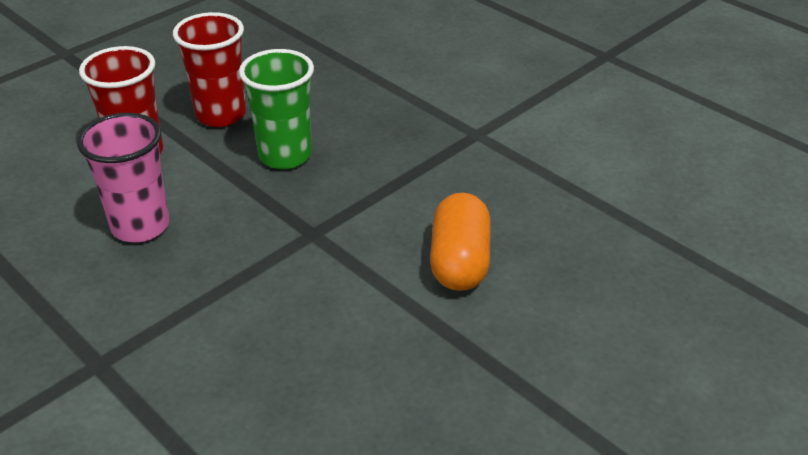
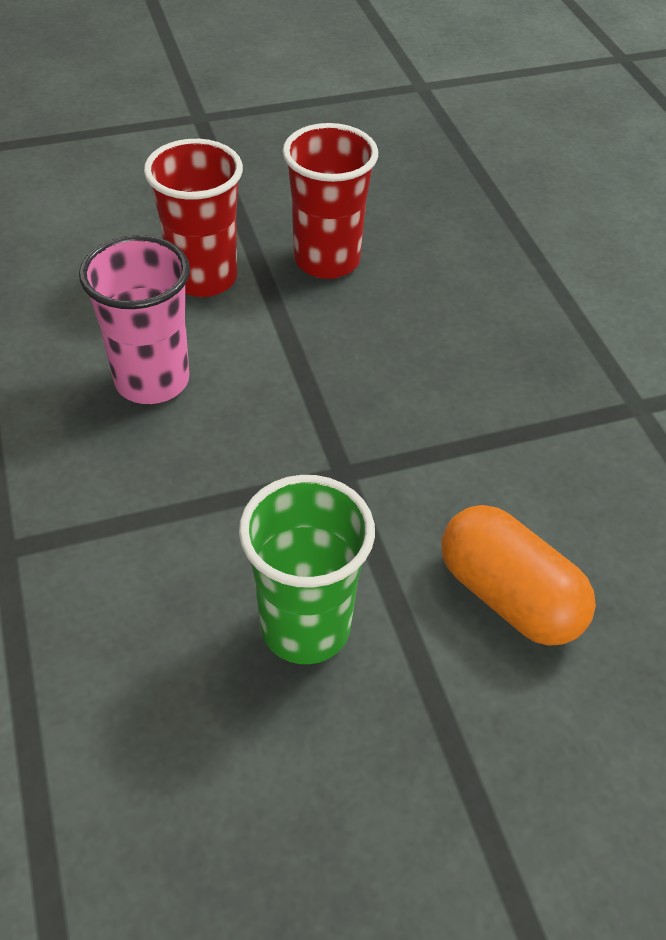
camera: 25 degrees right, 10 degrees up
(285, 155) = (371, 346): green cup -> green cup (305, 627)
(459, 262) = (509, 596): orange capsule -> orange capsule turned 75 degrees counterclockwise

